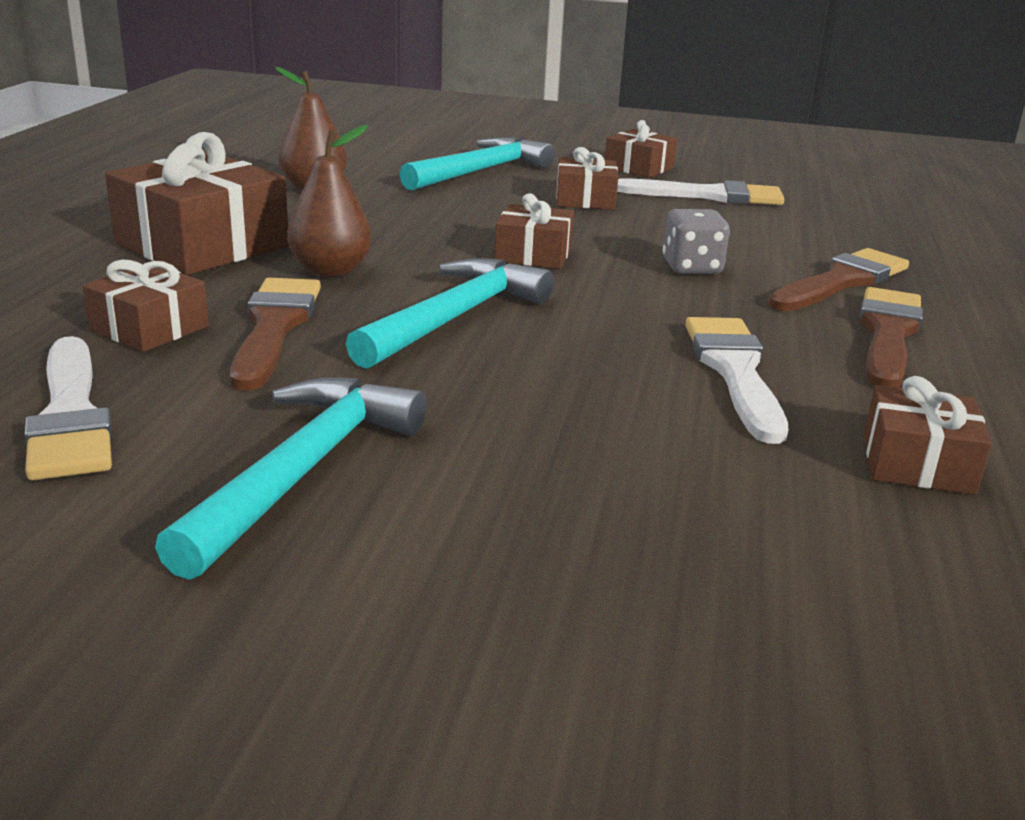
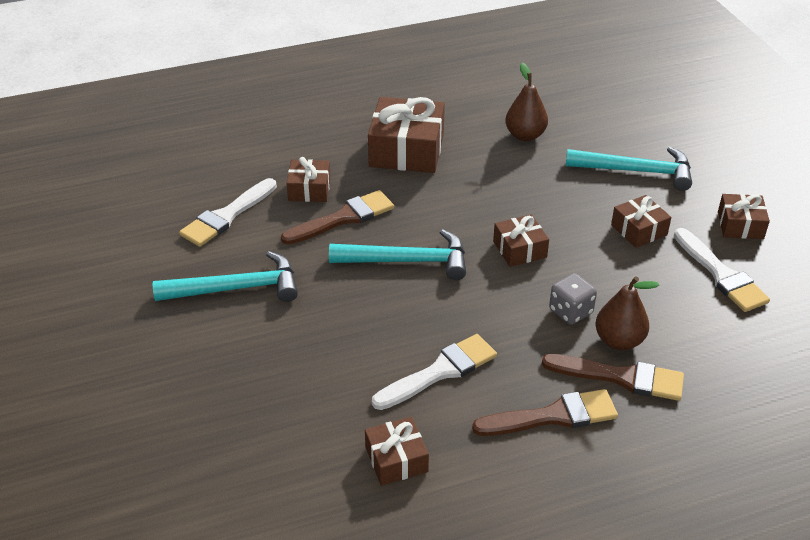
camera: 60 degrees right, 15 degrees up
(331, 270) = (420, 200): brown pear -> brown pear (619, 341)

